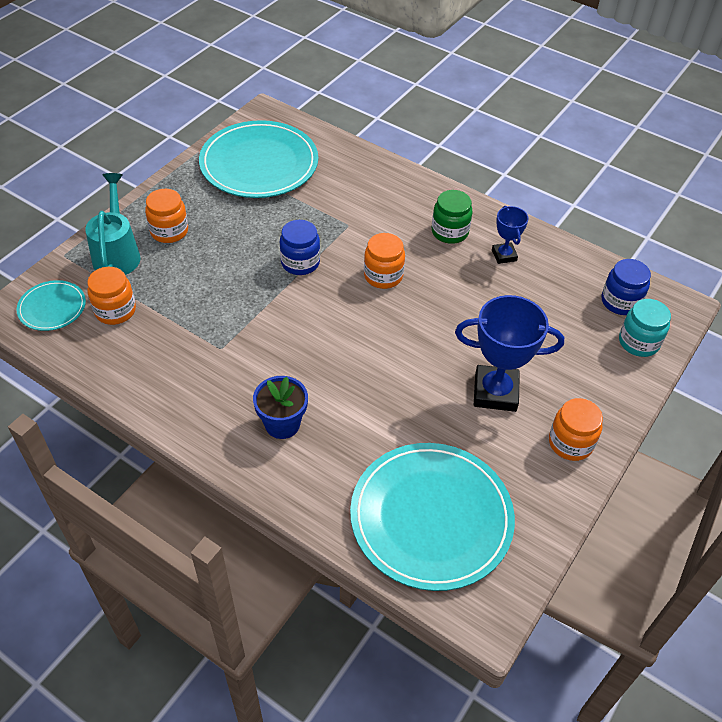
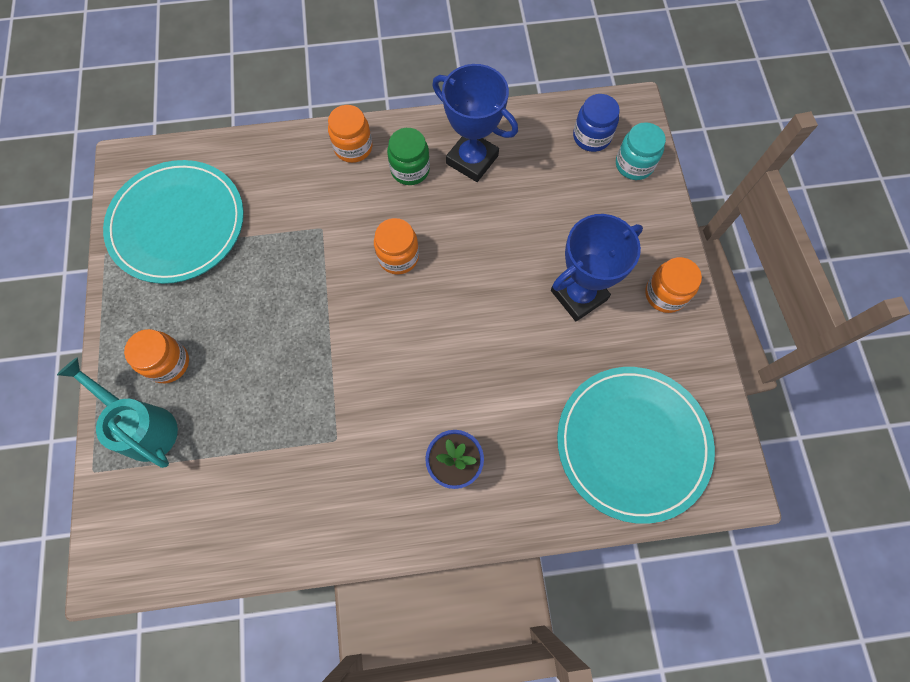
camera: 40 degrees left, 20 degrees up
(52, 308) = (142, 533): turquoise plate -> none
(115, 311) = (205, 485): orange jar -> orange jar (353, 147)
(300, 262) = (318, 299): blue jar -> none
(504, 255) = (472, 159): blue trophy -> blue trophy, size x1.85

